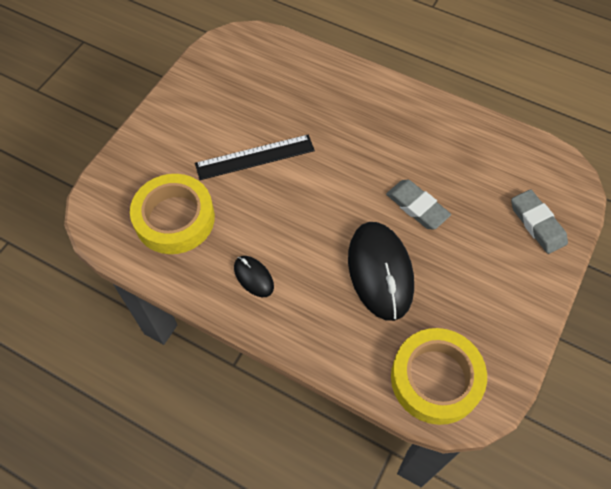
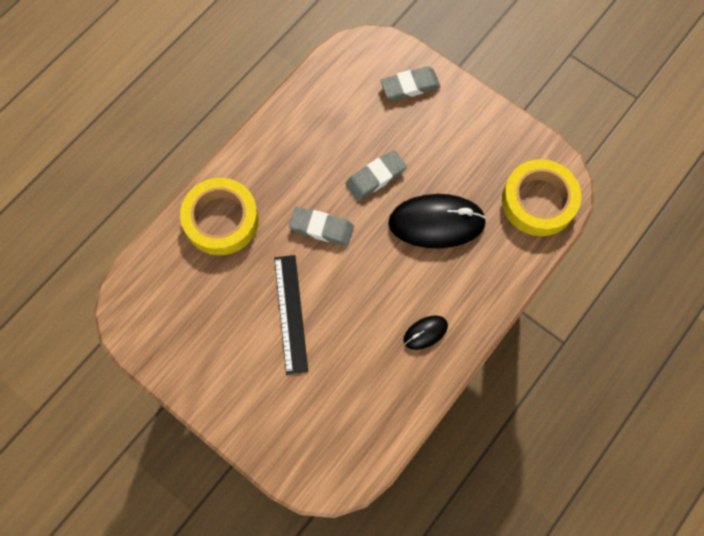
camera: 80 degrees left, 10 degrees up
(174, 218) = (349, 400): yellow tape -> yellow tape (221, 220)
(348, 168) = (321, 228): none -> grey eraser

